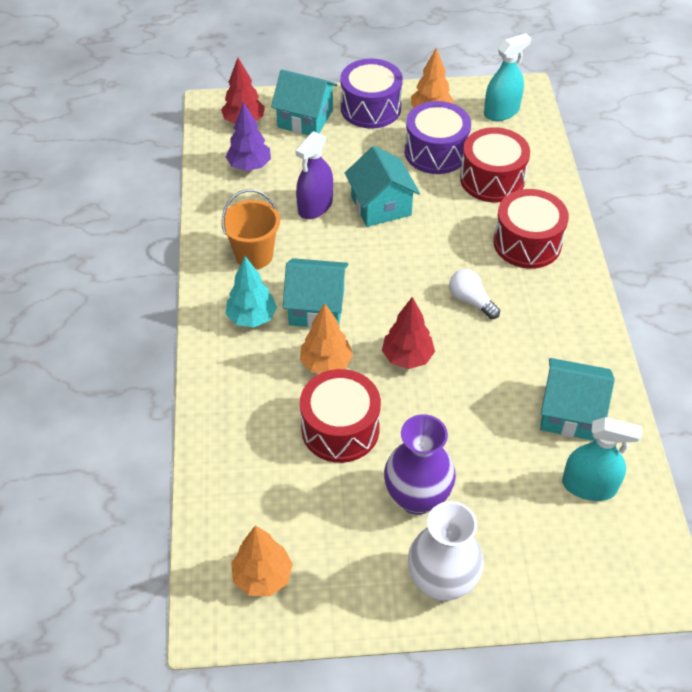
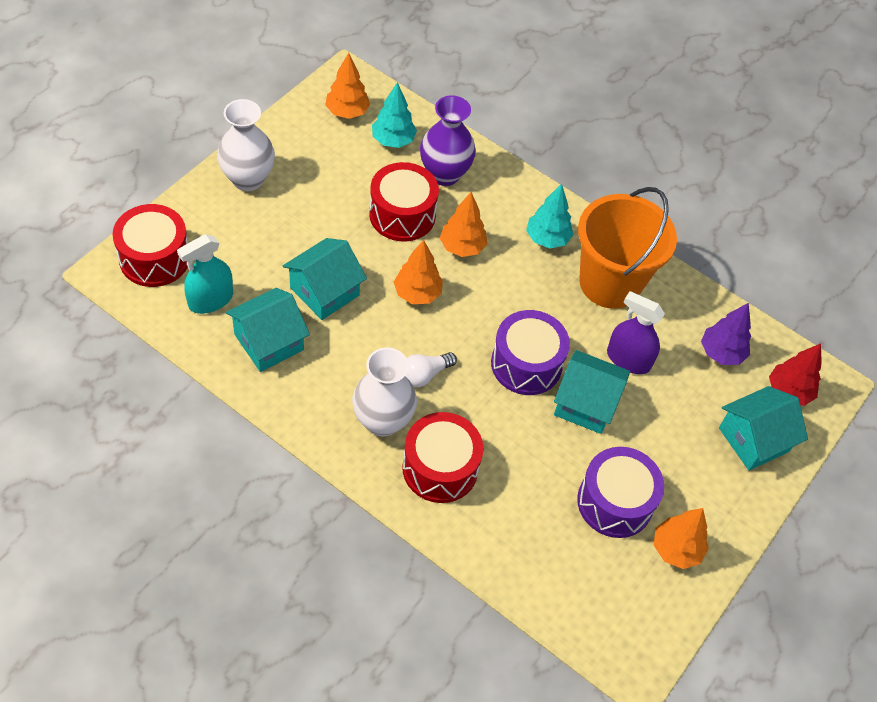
camera: 125 degrees right, 5 degrees up
(254, 255) = (610, 283): orange bucket -> orange bucket, size x1.67
(259, 506) = (393, 140): none -> turquoise tree
(315, 206) = (628, 359): purple spray bottle -> purple spray bottle turned 45 degrees counterclockwise
(316, 307) = (518, 280): turquoise house -> turquoise house (324, 291)
(370, 108) = (725, 503): purple drum -> purple drum (526, 364)
(407, 357) = (417, 293): red tree -> orange tree
(417, 497) = (311, 211): purple vase -> purple vase (444, 174)
(471, 301) = (424, 375): white light bulb -> white light bulb turned 150 degrees clockwise
(492, 179) = (538, 514): red drum -> red drum (154, 258)
(501, 111) = (622, 613): turquoise spray bottle -> none
(536, 296) = (382, 421): none -> white vase

